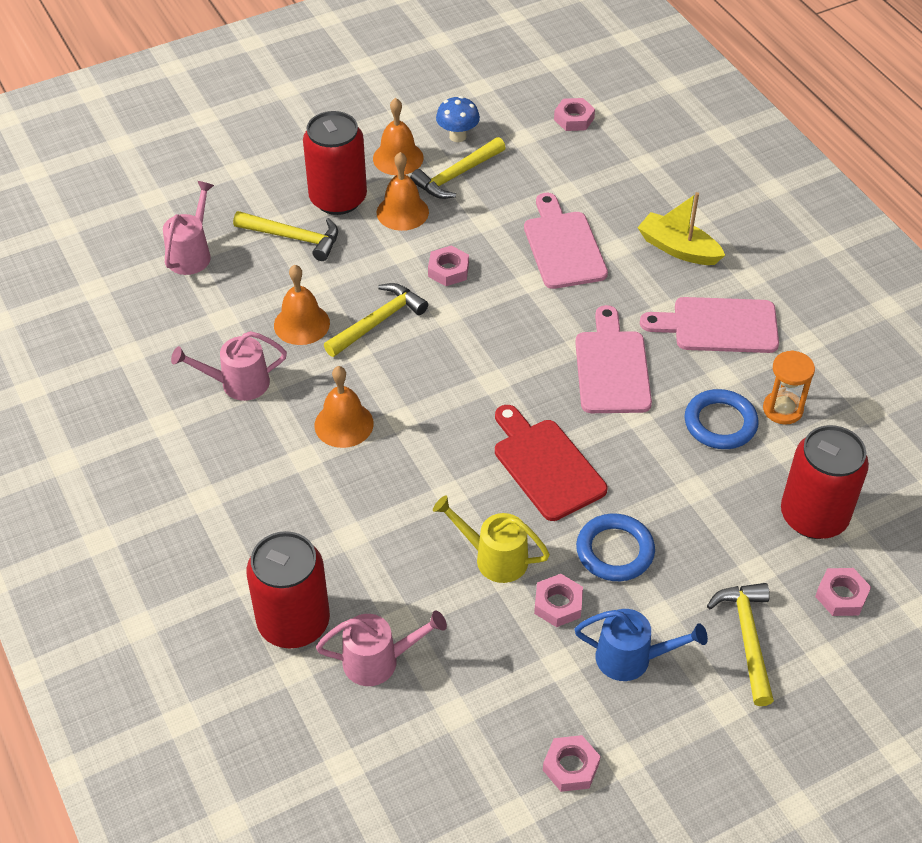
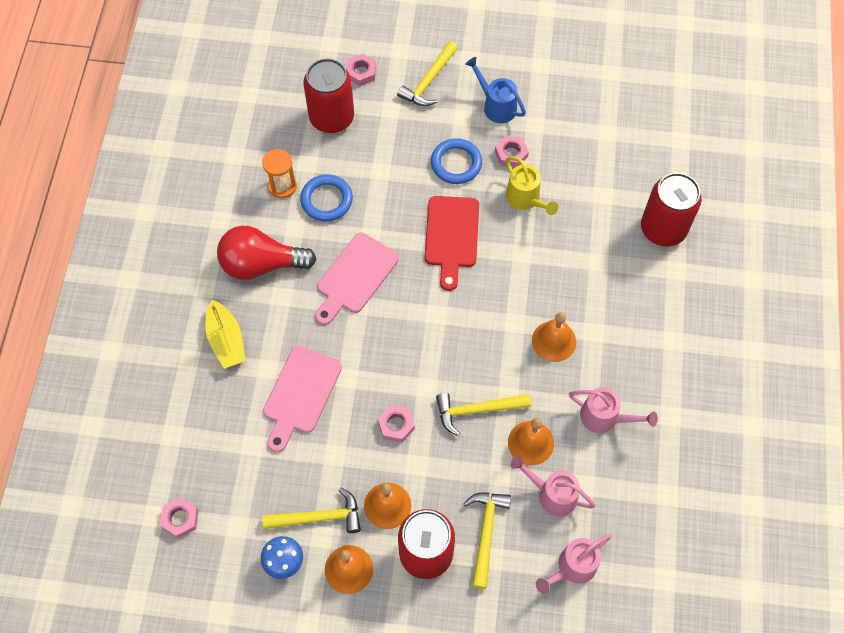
camera: 145 degrees left, 15 degrees up
(294, 238) = (485, 533): yellow hammer -> yellow hammer turned 45 degrees clockwise
(379, 661) = (628, 180): pink watering can -> pink watering can (551, 494)
(571, 767) = (568, 76): pink nut -> none
(719, 326) = (261, 264): pink cutting board -> red light bulb

